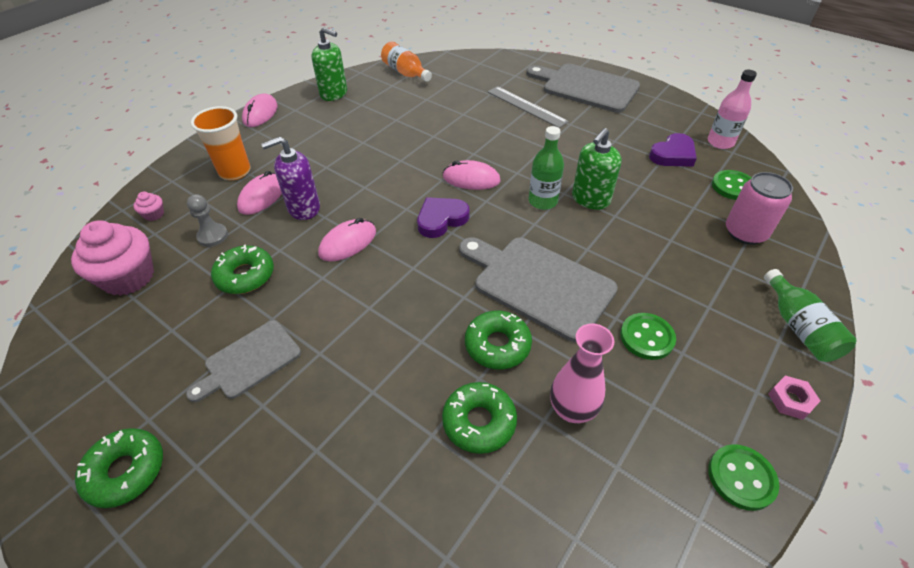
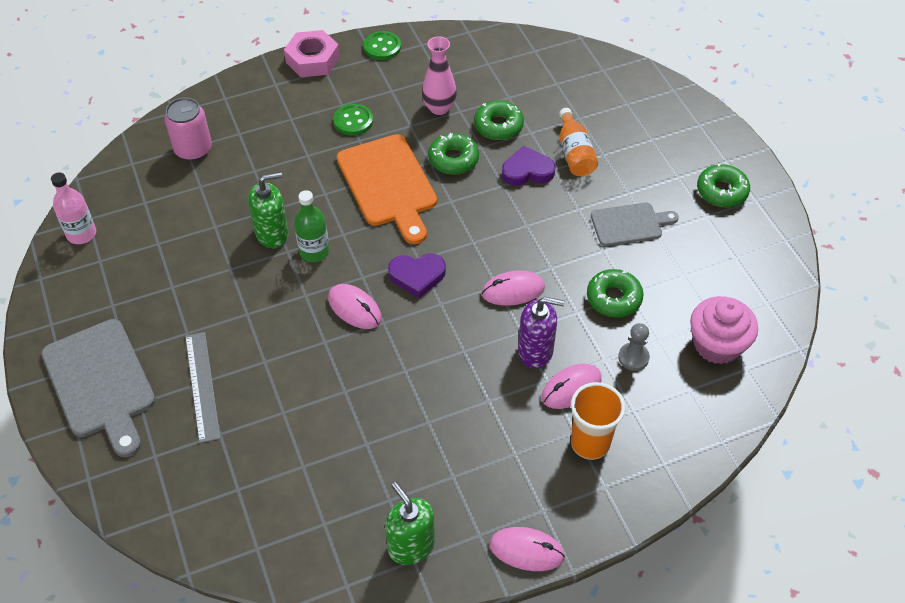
camera: 150 degrees left, 5 degrees up
(154, 214) = (688, 417): pink cupcake -> none
(260, 113) = (526, 550): pink mouse -> pink mouse turned 60 degrees clockwise
(405, 73) = (286, 545): orange bottle -> orange bottle (574, 153)
(538, 284) = (388, 184): grey cutting board -> orange cutting board
(673, 155) = (143, 242): purple heart -> purple heart (527, 171)
(733, 186) = (142, 187): green button -> none
(790, 400) = (312, 59): pink nut -> pink nut, size x1.94
(799, 327) = (253, 84): green bottle -> none

